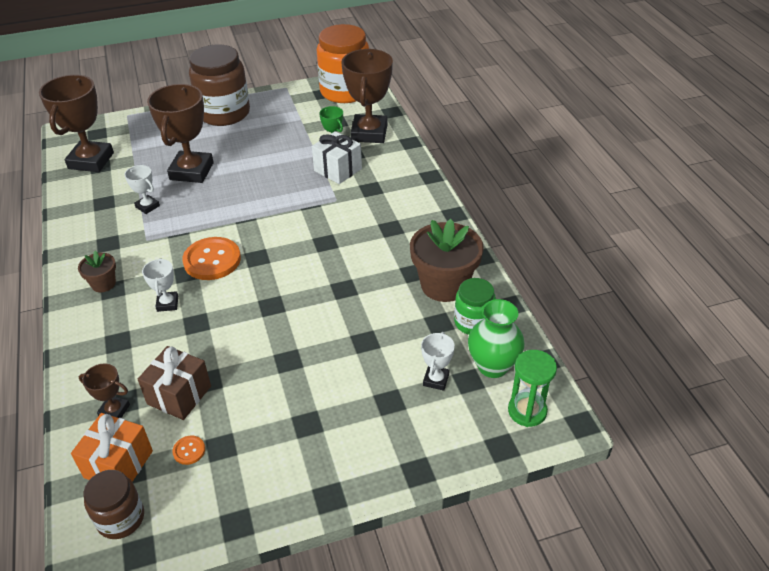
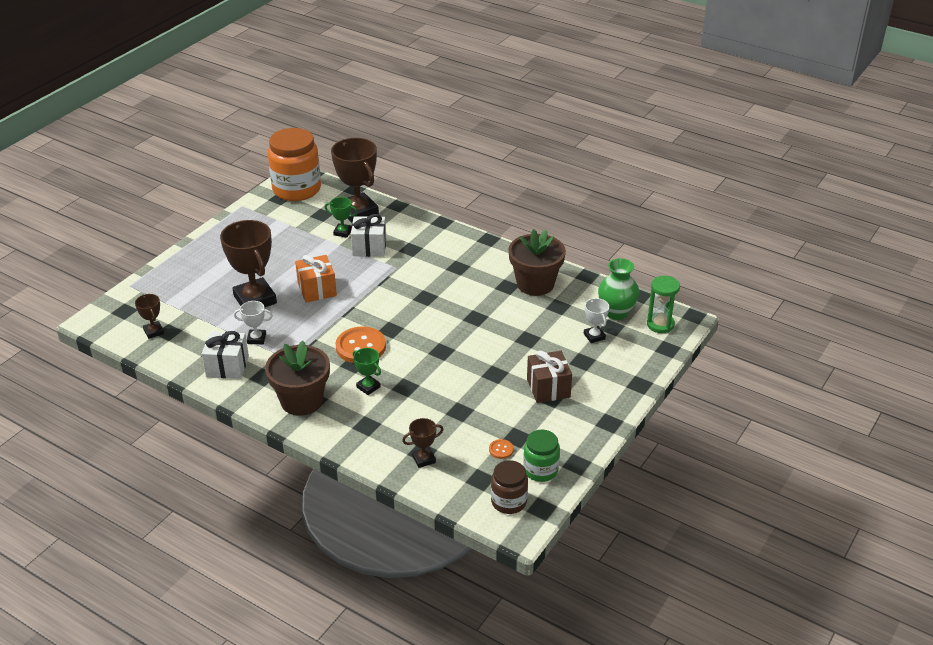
camera: 40 degrees left, 5 degrees down
(91, 161) = (154, 332): brown trophy -> brown trophy, size x0.48
(96, 219) = (227, 366): none -> white gift
(103, 284) = (301, 401): brown flower pot -> brown flower pot, size x1.96
(118, 464) = (468, 480): orange gift -> orange gift (317, 289)
(167, 303) = (368, 387): white trophy -> green trophy
(179, 395) = (453, 428): brown gift -> brown gift (548, 388)
(224, 113) = (217, 247): brown jar -> none
(473, 322) = (578, 296): green jar -> green jar (540, 470)

